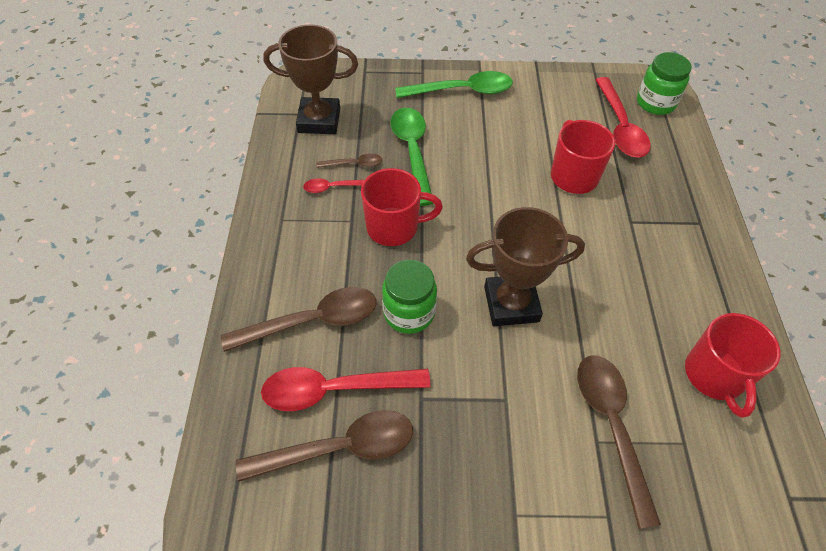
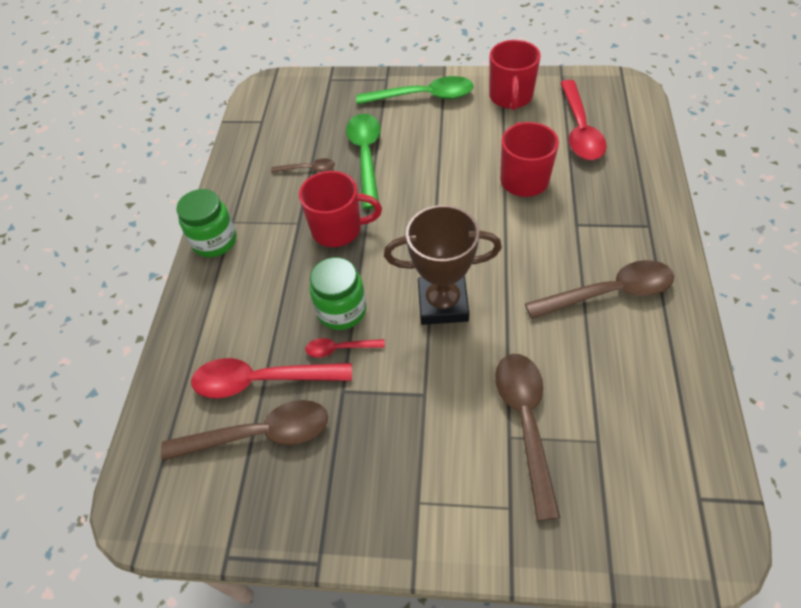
camera: 10 degrees right, 0 degrees up
(312, 321) = (249, 317): brown spoon -> brown spoon (609, 293)
(319, 120) = (279, 127): brown trophy -> none
(333, 187) = (284, 191): red spoon -> red spoon (339, 349)
(655, 103) = (621, 105): green jar -> green jar (215, 241)
(714, 376) = (639, 377): red mug -> red mug (510, 97)

